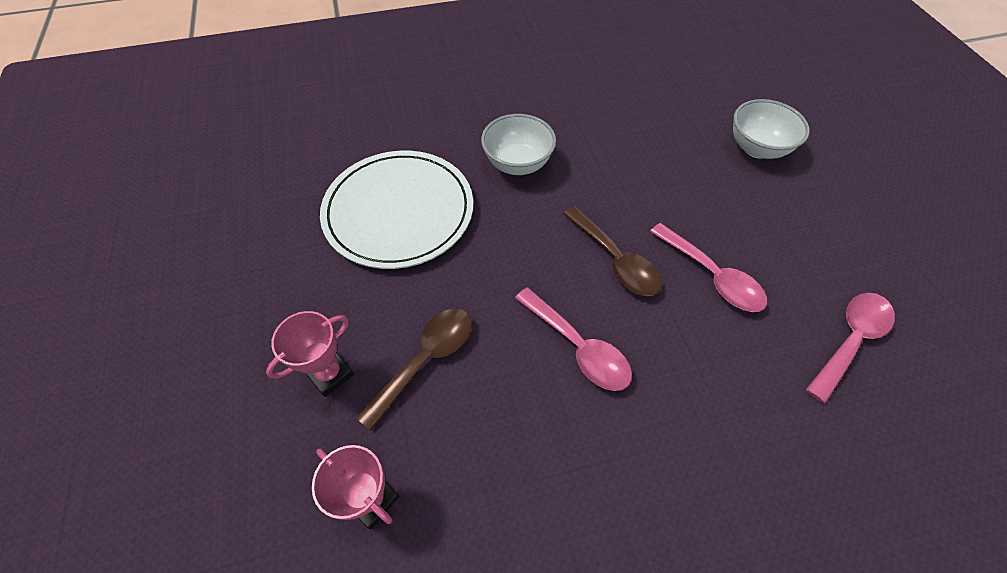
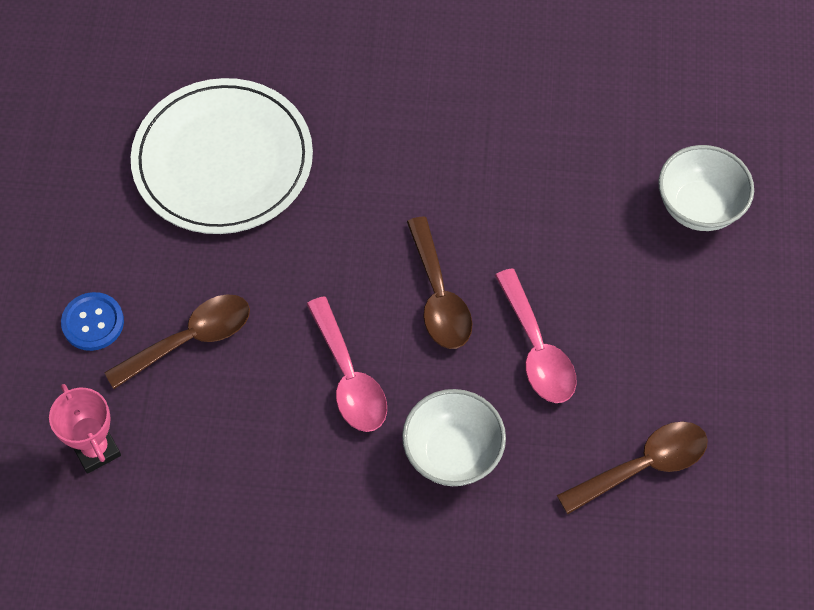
camera: 20 degrees right, 5 degrees up
(330, 374) = (93, 322): pink trophy -> blue button
(517, 164) = (386, 138): white bowl -> white bowl (452, 453)
(850, 340) = (643, 466): pink spoon -> brown spoon

